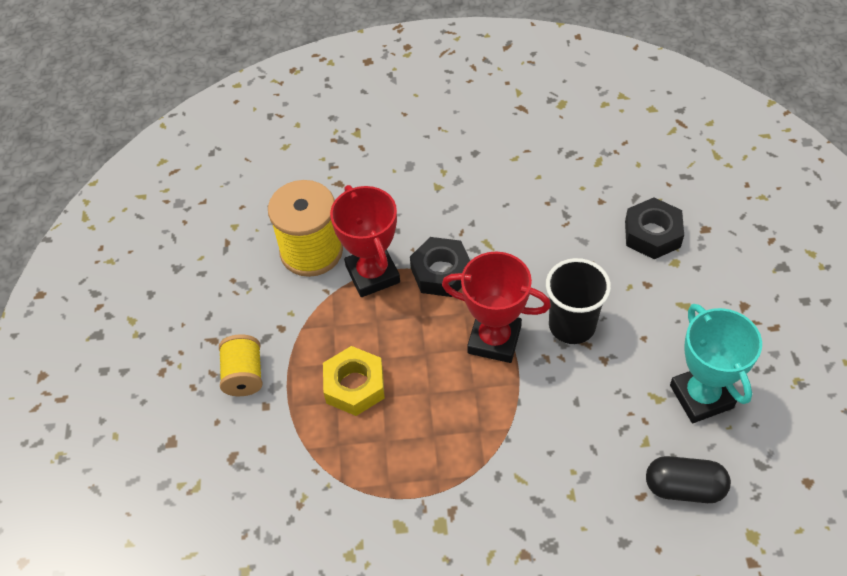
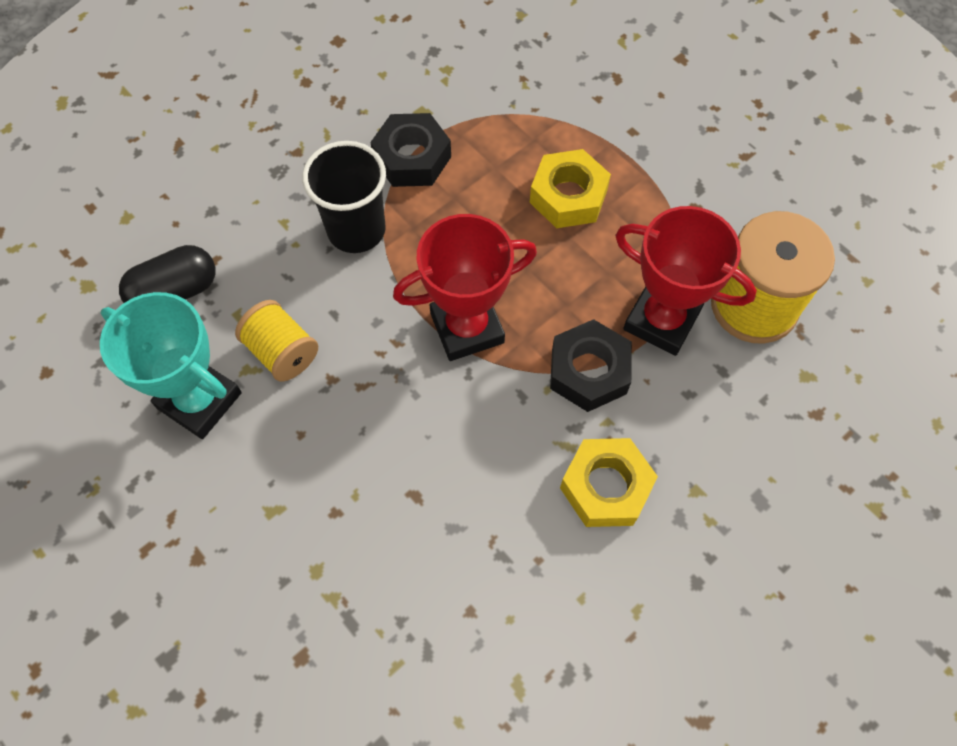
camera: 140 degrees right, 10 degrees up
(244, 375) = (681, 143): yellow spool -> yellow spool (282, 352)
(483, 213) = (606, 487): none -> yellow nut
(572, 325) = (392, 398): black cup -> black cup (356, 230)
(652, 234) = (369, 599): black nut -> black nut (412, 158)

